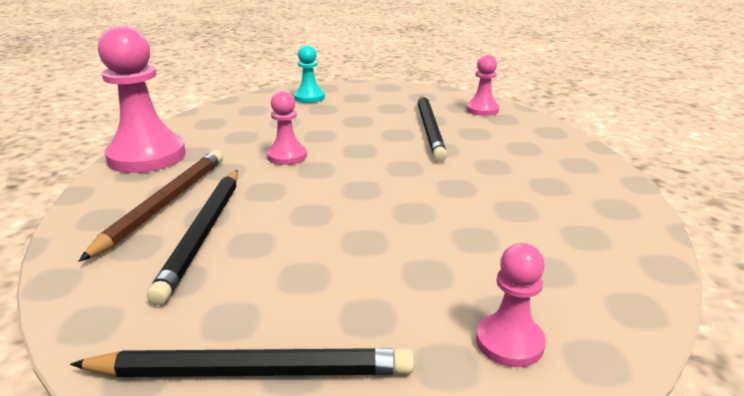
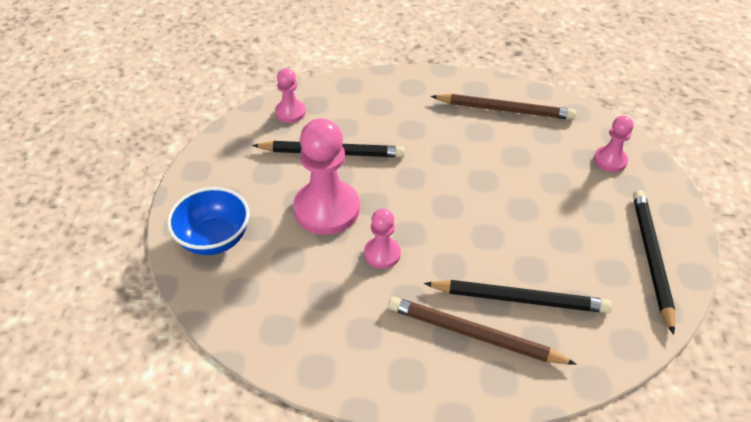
camera: 85 degrees left, 20 degrees up
(147, 156) = (370, 372): pink pawn -> pink pawn (327, 209)
(309, 98) = (214, 239): turquoise pawn -> blue bowl
(582, 231) = (505, 110): none -> brown pencil

